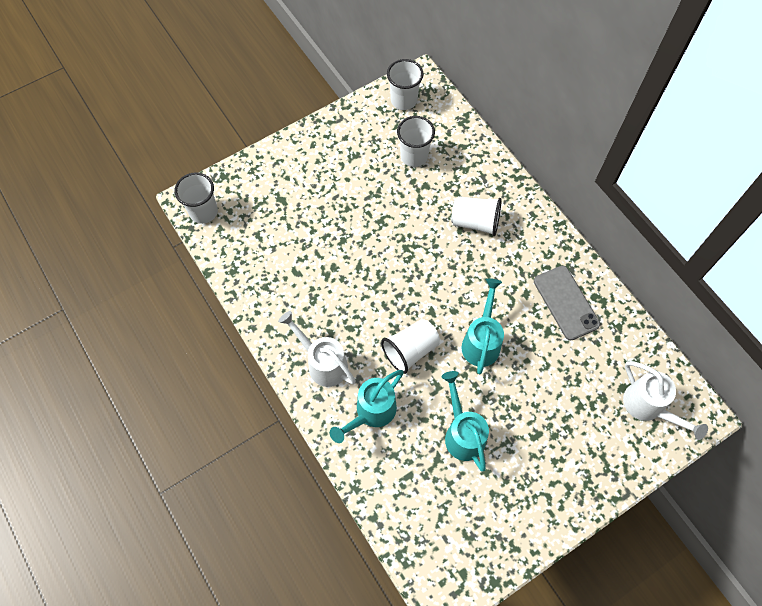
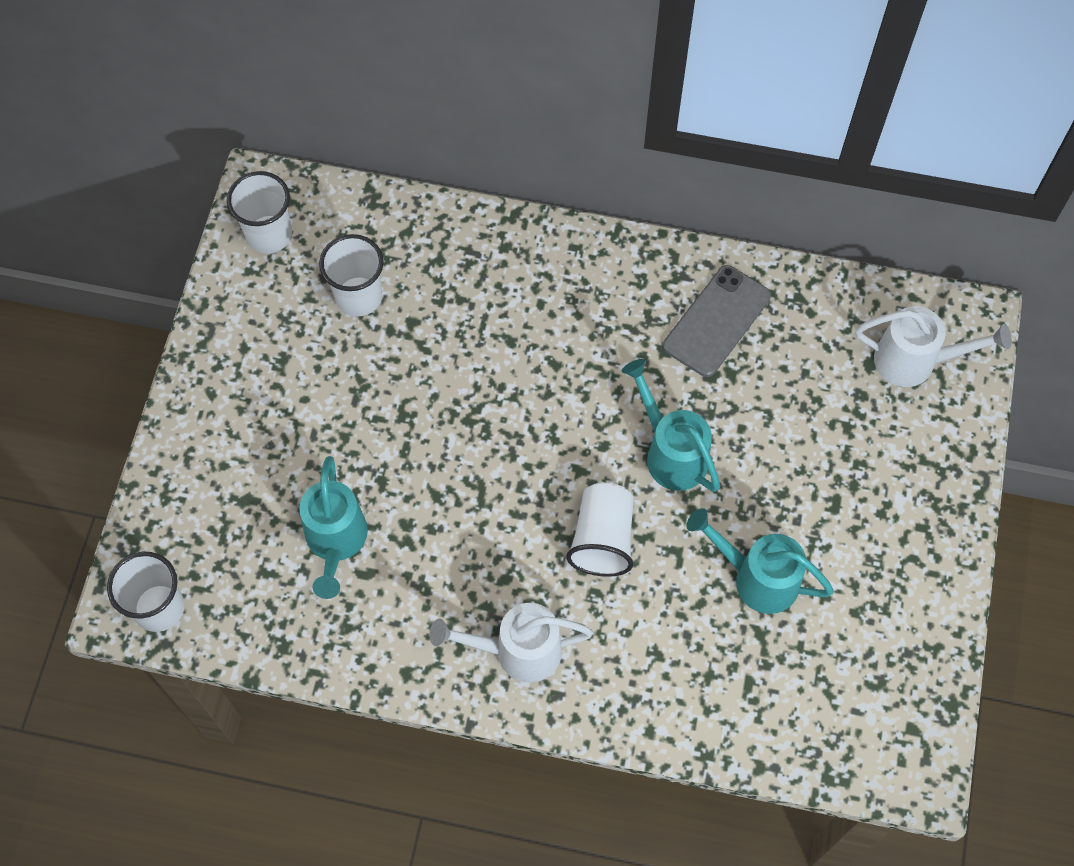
camera: 45 degrees left, 0 degrees up
(371, 412) = (634, 653): turquoise watering can -> turquoise watering can (336, 541)
(475, 222) = (518, 315): white cup -> none
(566, 302) = (716, 321): grey phone -> grey phone turned 75 degrees counterclockwise

